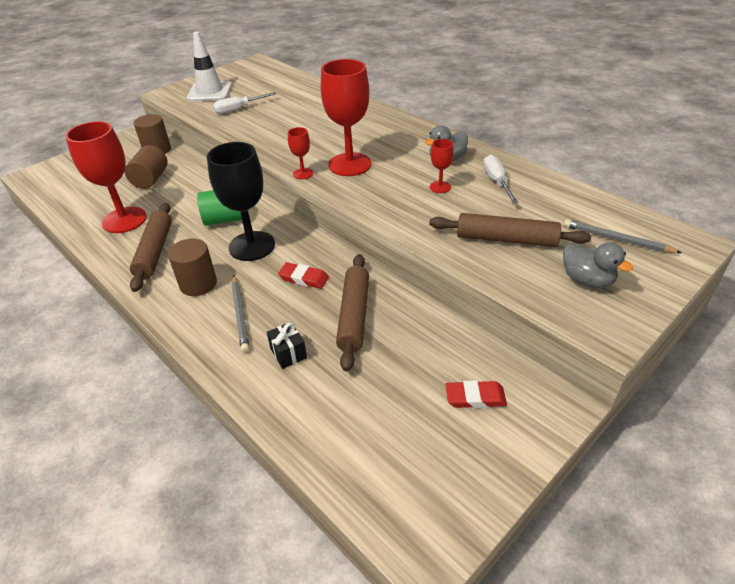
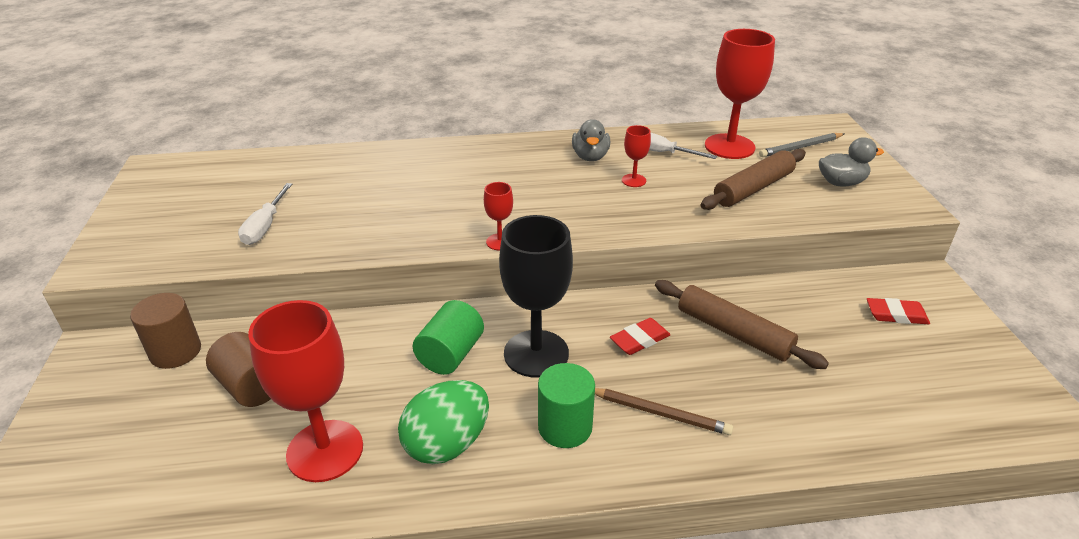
camera: 55 degrees left, 5 degrees down
(155, 251) = (447, 444): brown rolling pin -> green egg
(198, 284) = (565, 427): brown cylinder -> green cylinder
(210, 92) = (169, 230): white traffic cone -> none
(240, 315) = (659, 413): grey pencil -> brown pencil
(288, 353) = (756, 401): black gift -> none
(350, 164) = (523, 207): red goblet -> red goblet (729, 146)
(475, 397) = (896, 315): red eraser -> red eraser turned 60 degrees clockwise

